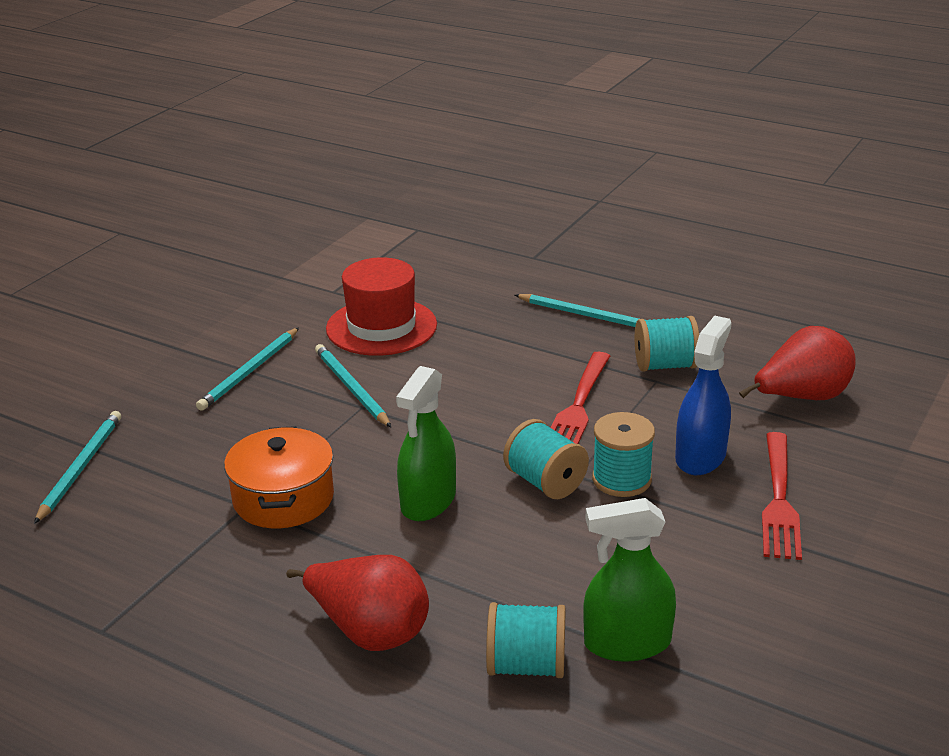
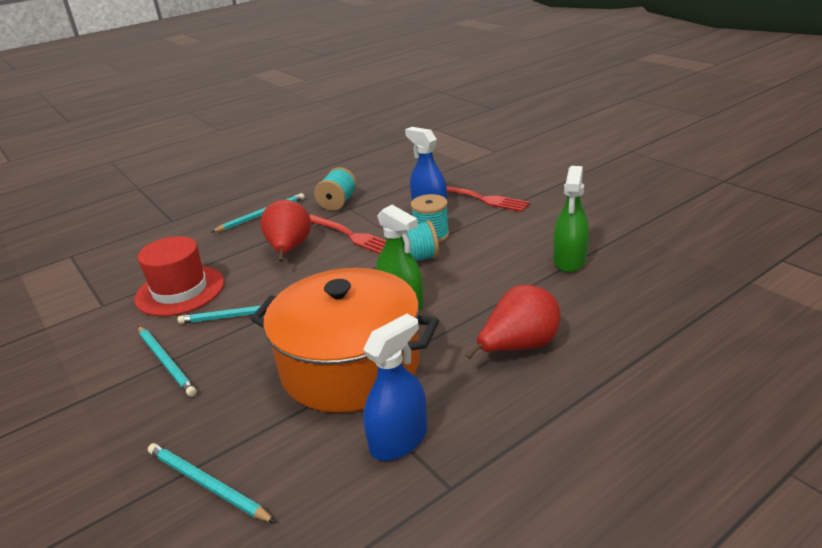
camera: 65 degrees left, 0 degrees up
(166, 572) = (398, 440): none -> blue spray bottle
(283, 498) = (350, 365): orange pot -> orange pot, size x1.76
(526, 666) = (575, 294): turquoise spool -> none
(801, 398) = (403, 176): red pear -> red pear (289, 249)

